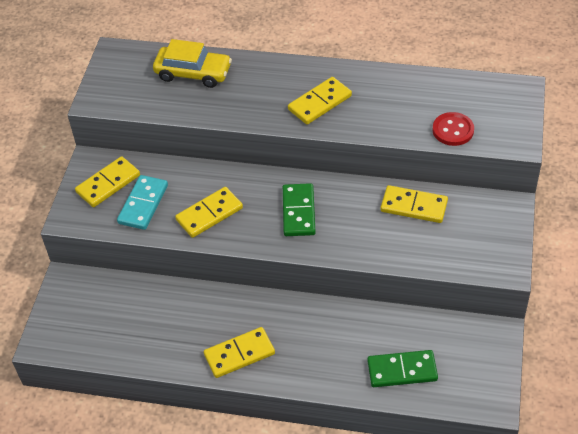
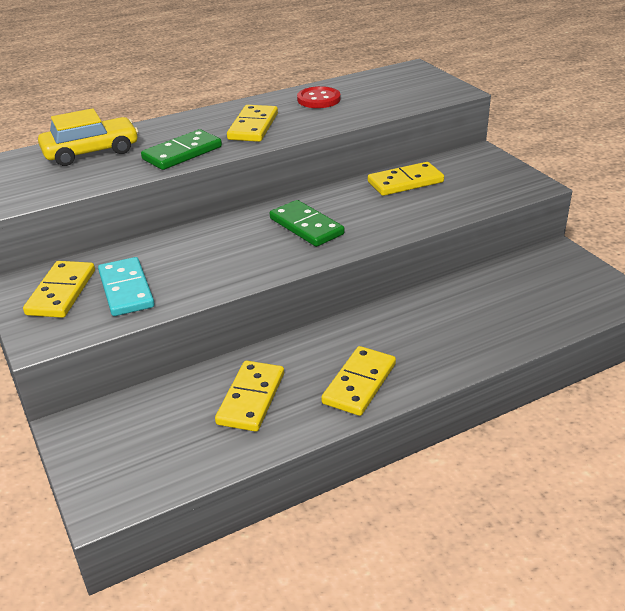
camera: 40 degrees left, 15 degrees down
(209, 214) = (215, 265): yellow domino -> yellow domino (251, 399)
(402, 370) = (525, 314): green domino -> green domino (182, 153)
(453, 130) = (396, 102): red button -> red button (318, 99)

